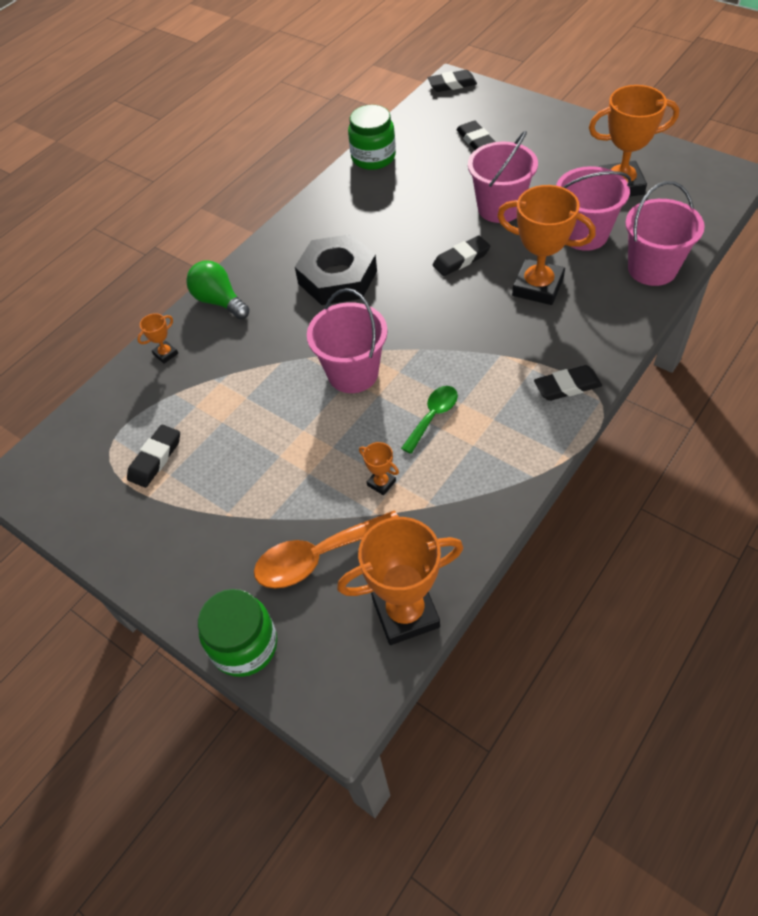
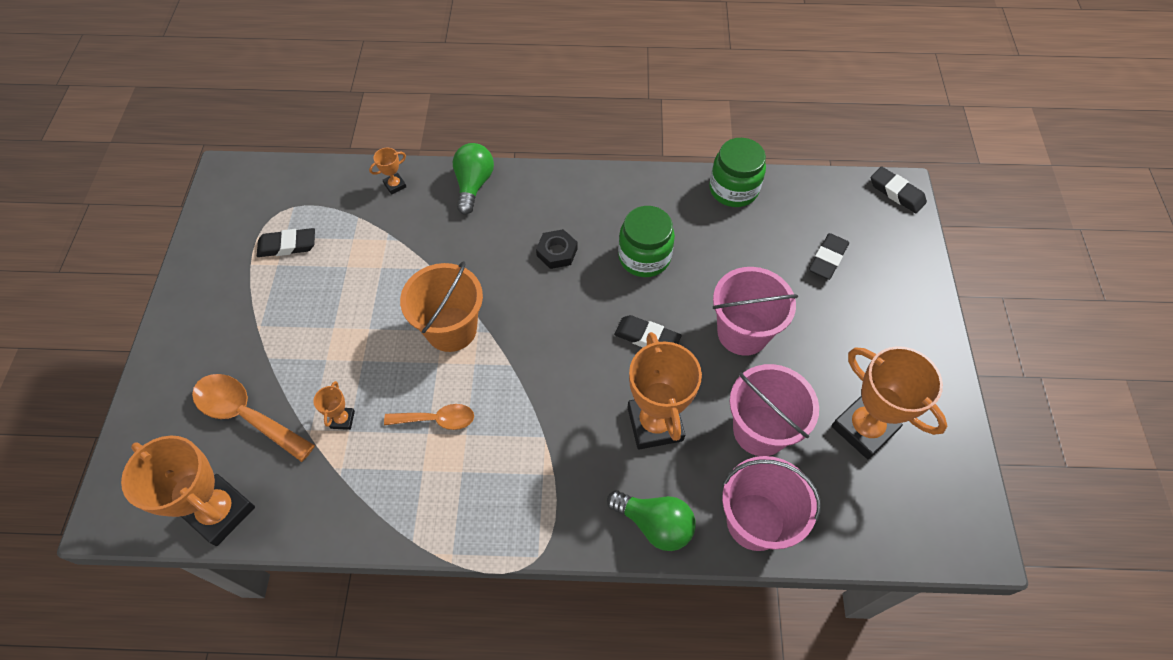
camera: 50 degrees right, 5 degrees up
(165, 354) = (395, 185): orange trophy -> orange trophy turned 45 degrees counterclockwise
(244, 645) = (144, 411): green jar -> green jar (644, 257)
(337, 277) = (557, 252): black nut -> black nut, size x0.50
(353, 373) = (451, 329): pink bucket -> orange bucket
(433, 416) = (437, 419): green spoon -> orange spoon
(567, 386) = (538, 517): black eraser -> none
(618, 322) = (654, 524): none -> green light bulb

